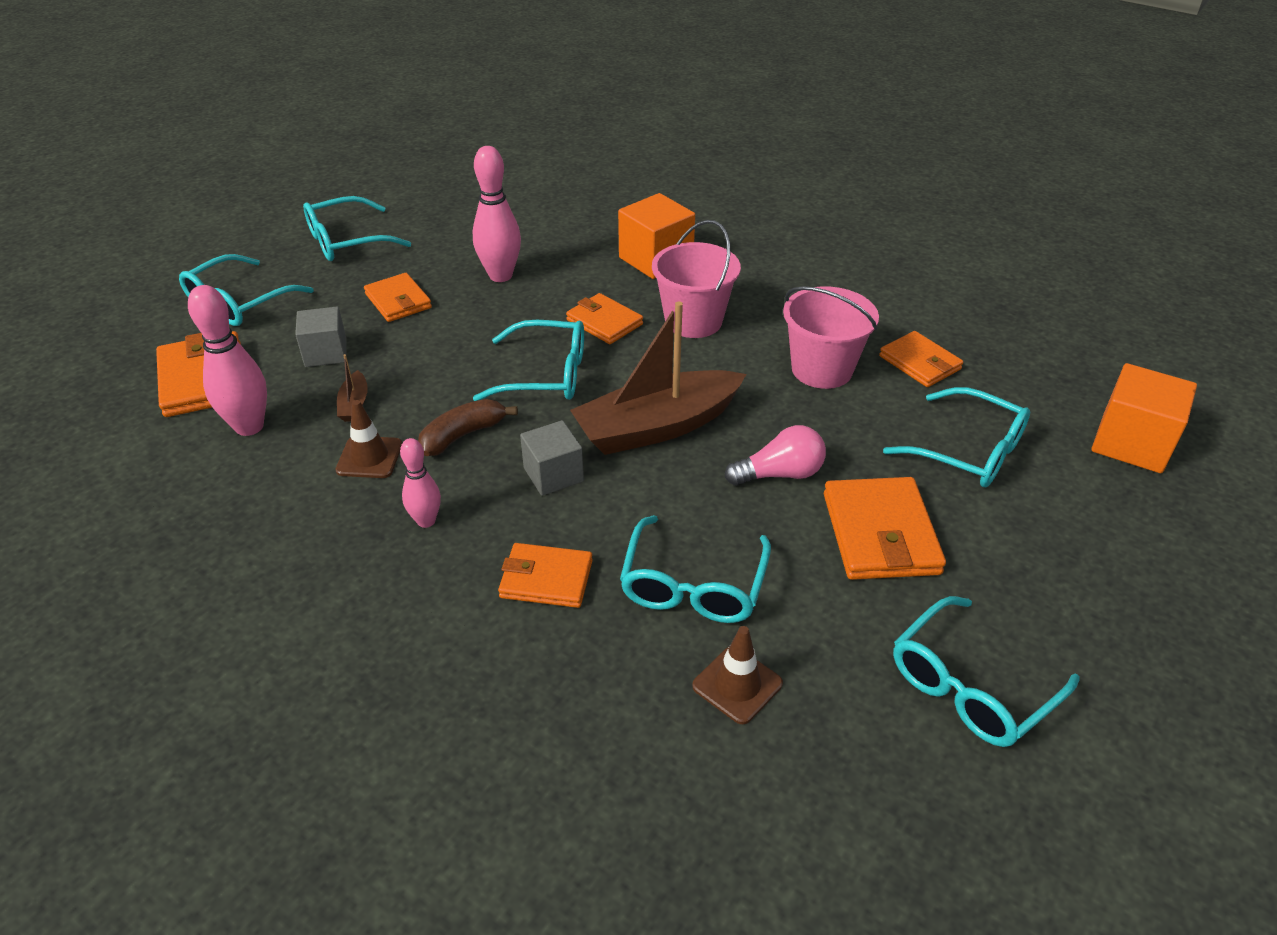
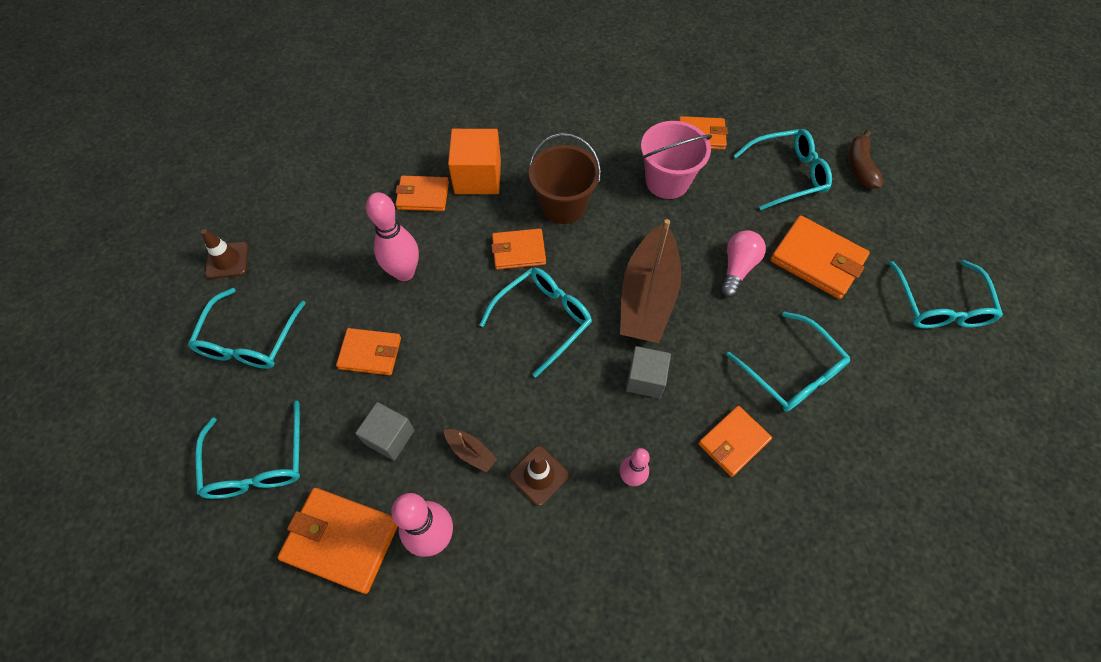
camera: 50 degrees left, 20 degrees up
(463, 435) = (564, 405): brown banana -> brown banana (860, 167)
(594, 243) = (423, 195): none -> orange wallet
(693, 321) = (563, 205): pink bucket -> brown bucket
(737, 685) = (875, 403): brown traffic cone -> brown traffic cone (227, 260)
(1131, 443) = (834, 109): orange cube -> none

